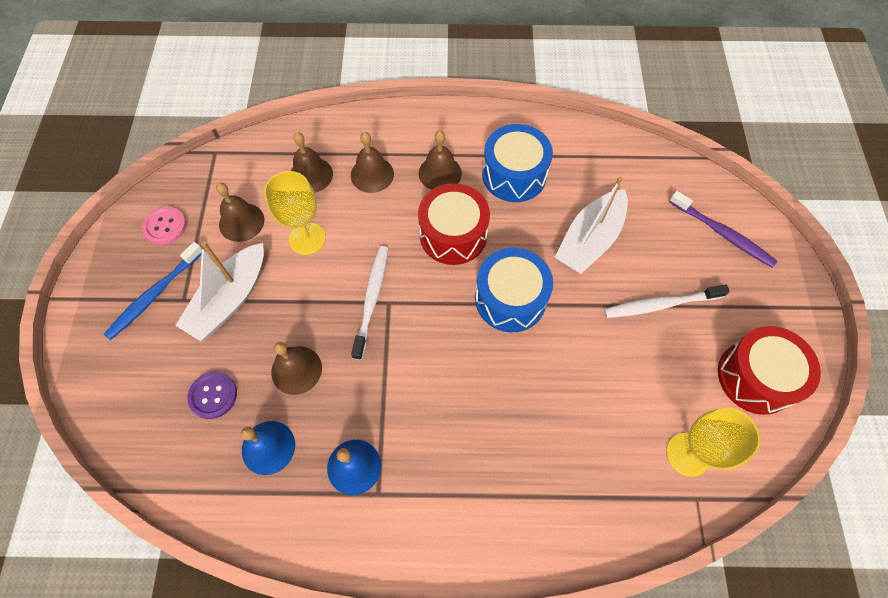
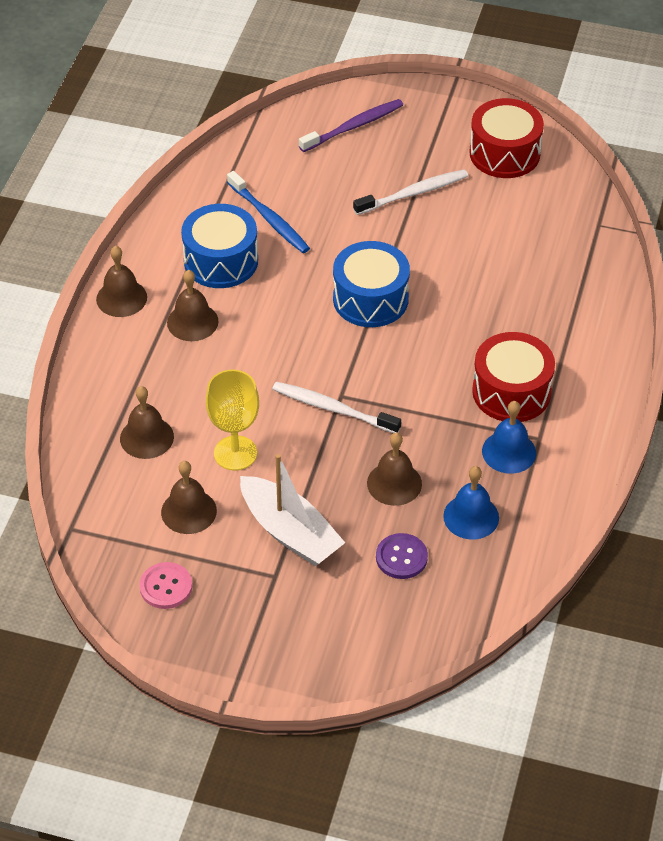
camera: 75 degrees left, 15 degrees down
(154, 295) = (260, 603): blue toothbrush -> blue toothbrush (270, 219)
(372, 174) = (169, 381): brown bell -> brown bell (121, 298)
(453, 235) = (278, 327): red drum -> red drum (511, 392)
(589, 240) = (324, 223): white boat -> none
(660, 305) = (414, 193): white toothbrush -> white toothbrush turned 120 degrees counterclockwise
(688, 454) = (560, 218): yellow goblet -> none

